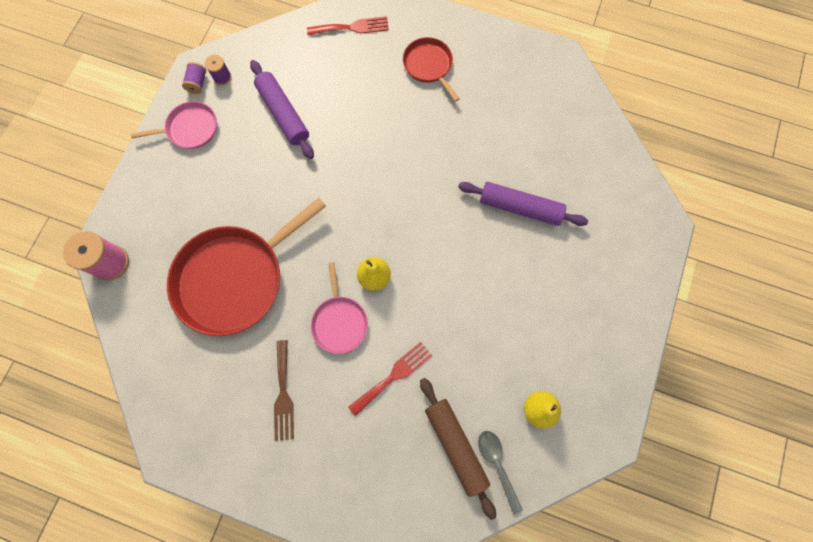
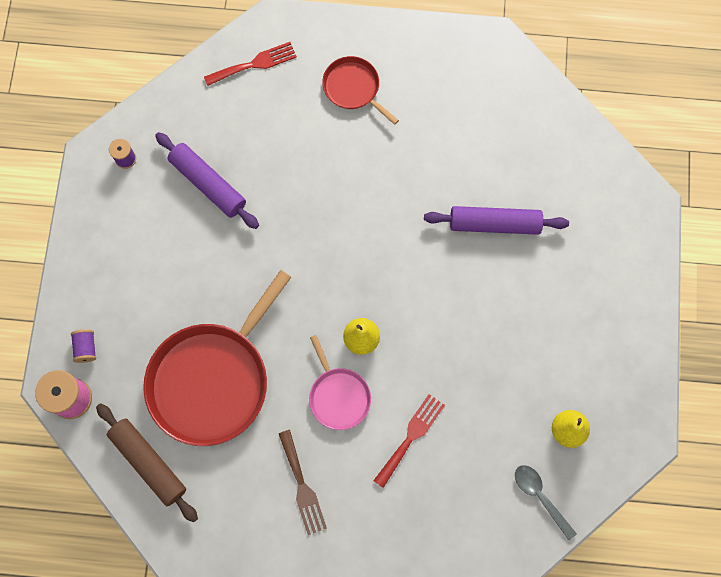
camera: 15 degrees left, 0 degrees up
(190, 129) = (108, 227): pink pan -> none
(198, 83) = (100, 172): purple spool -> purple spool (86, 348)
(455, 445) = (493, 489): brown rolling pin -> brown rolling pin (148, 463)

